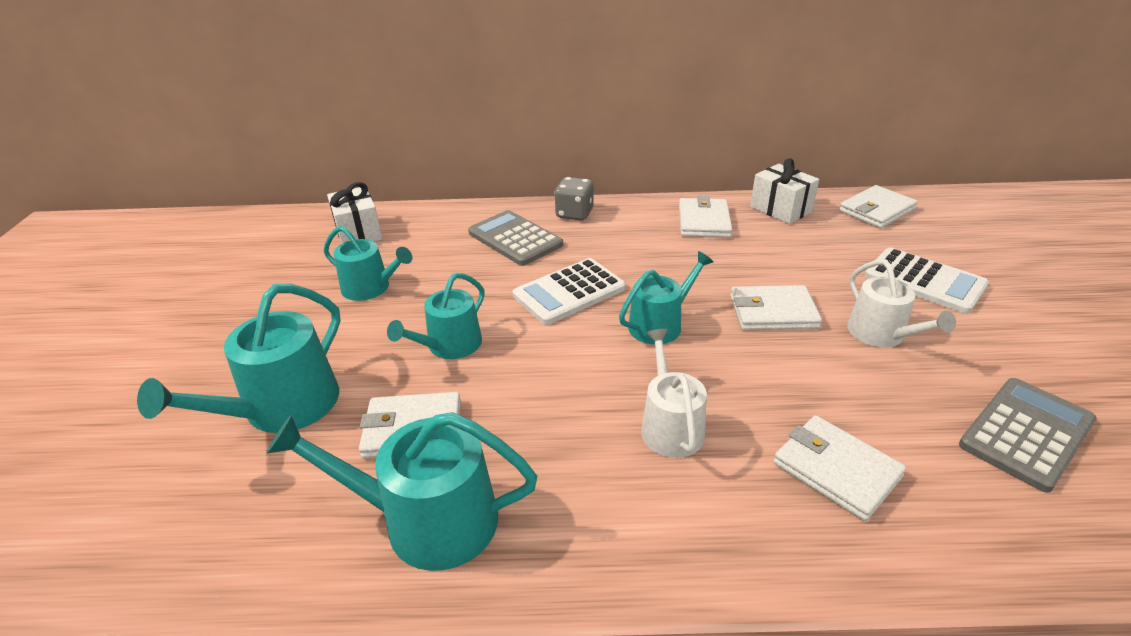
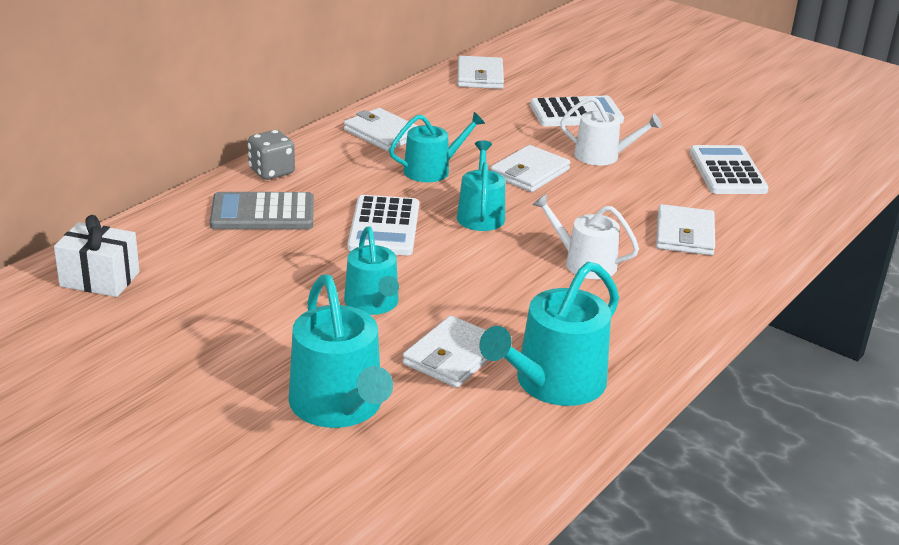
camera: 55 degrees left, 5 degrees down
(371, 288) = (221, 307): turquoise watering can -> turquoise watering can (432, 170)
(780, 209) = (419, 101): white gift -> none
(836, 470) = (684, 234): white wallet -> white wallet turned 75 degrees counterclockwise
(1026, 433) = (727, 171): grey calculator -> white calculator

